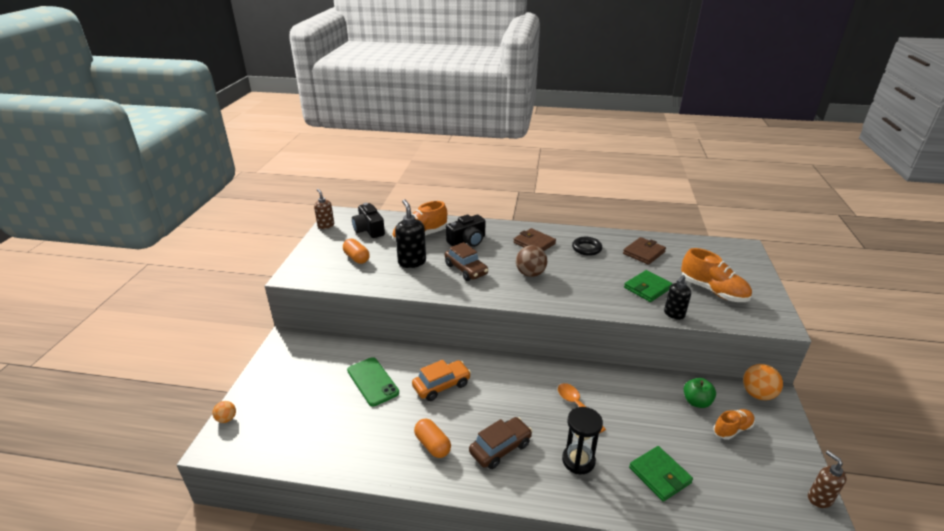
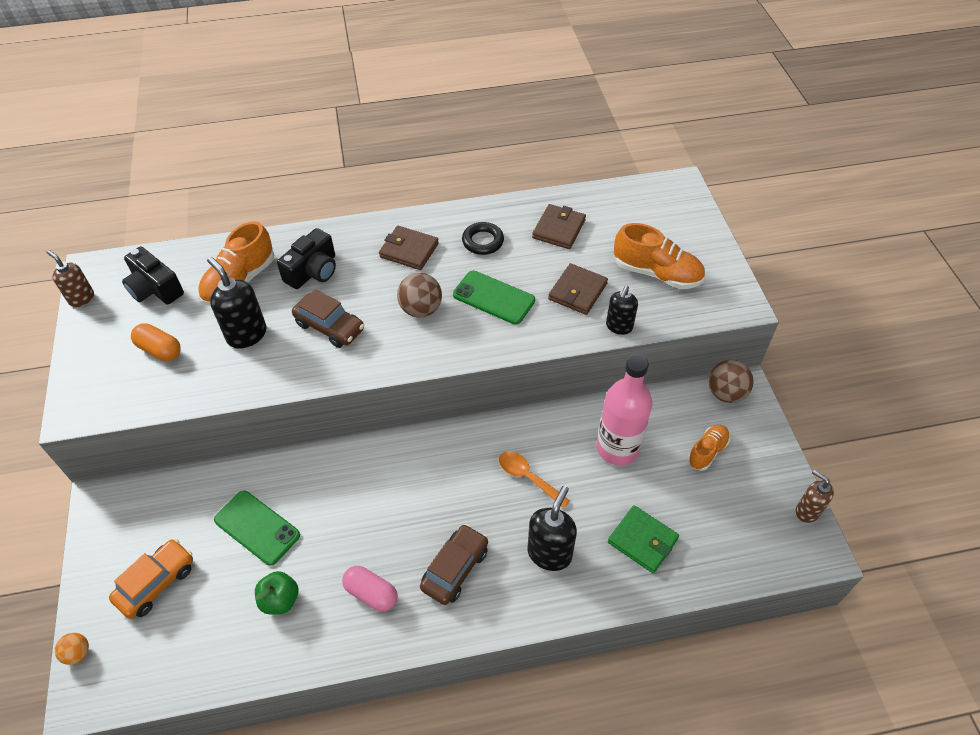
camera: 20 degrees left, 20 degrees up
(432, 445) = (371, 593): orange capsule -> pink capsule
(441, 385) = (351, 503): orange car -> orange car (156, 583)
(578, 460) = (549, 553): black hourglass -> black soap dispenser
(584, 278) = (493, 297): none -> green phone
(647, 288) = (577, 291): green wallet -> brown wallet
(655, 406) = (617, 448): none -> pink bottle
(696, 402) = (662, 426): green apple -> green apple (280, 600)
(757, 394) = (725, 393): orange ball -> brown ball

